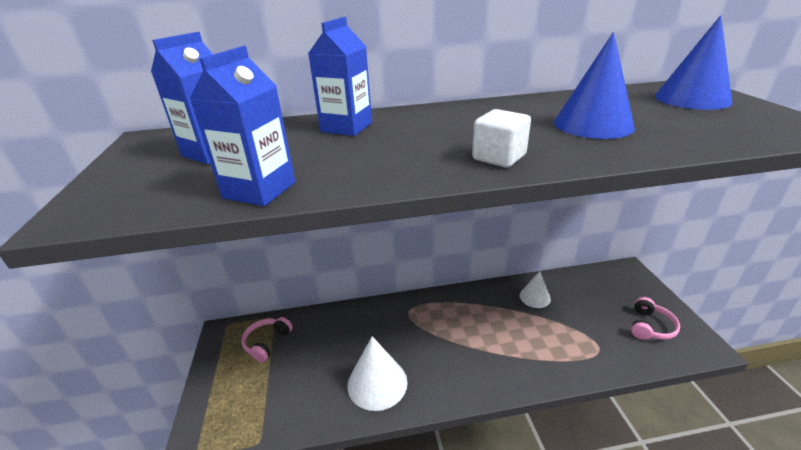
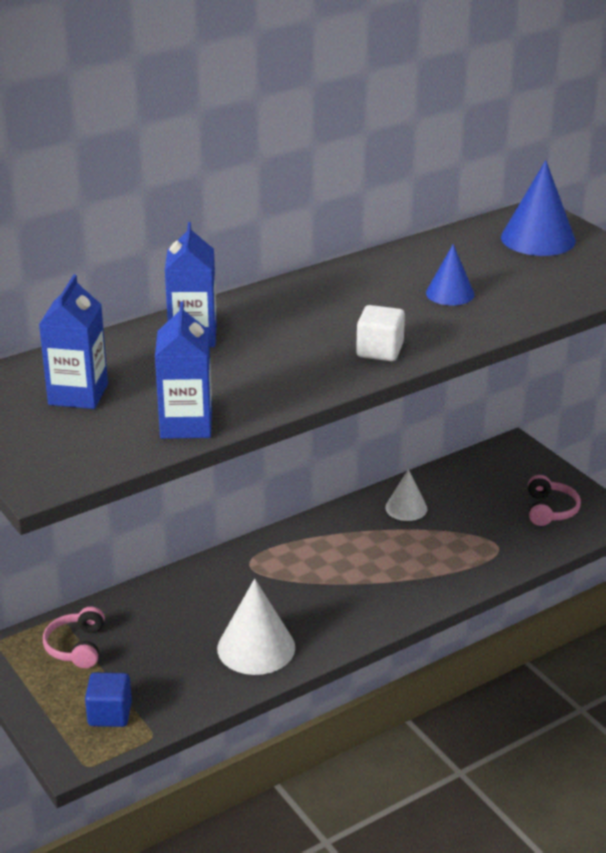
camera: 25 degrees left, 0 degrees up
(246, 408) = (110, 714): none -> blue cube
(593, 124) = (450, 293): blue cone -> blue cone, size x0.61

